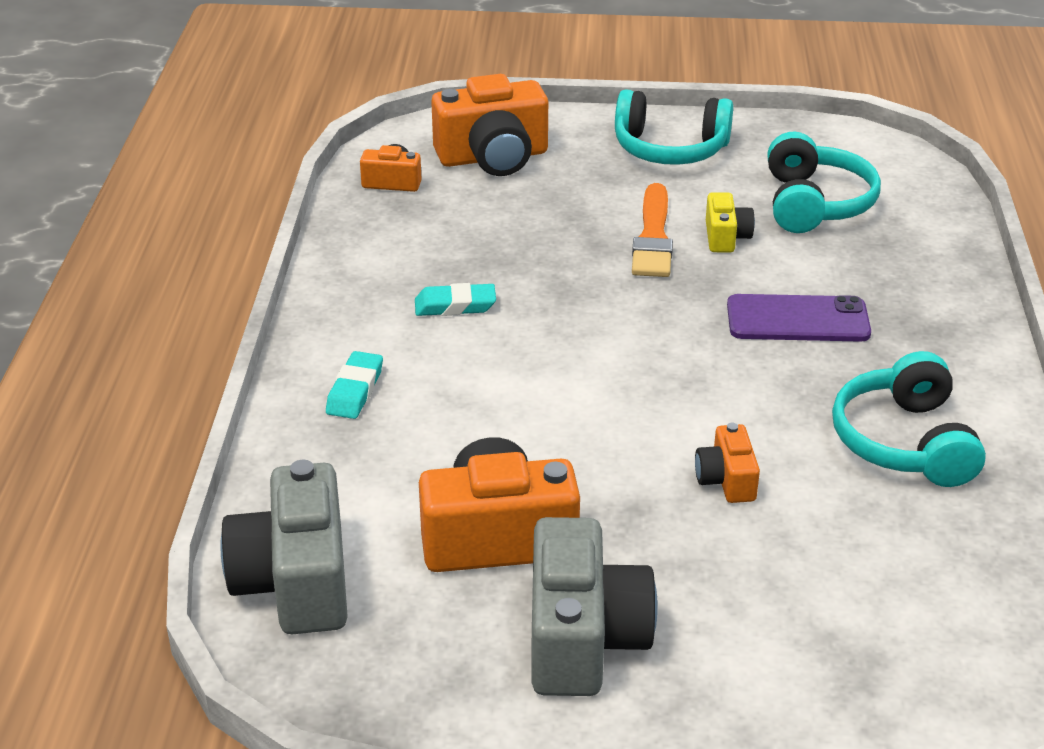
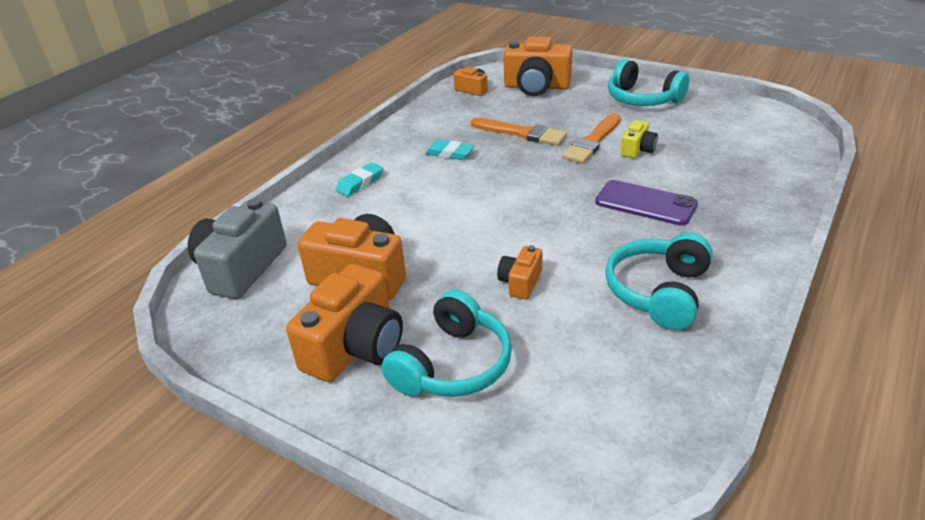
camera: 30 degrees right, 0 degrees up
(537, 246) = (521, 133): none -> orange brush
(583, 638) = (355, 347): grey camera -> orange camera
(815, 203) = (711, 142): turquoise headphones -> turquoise headphones (453, 365)

